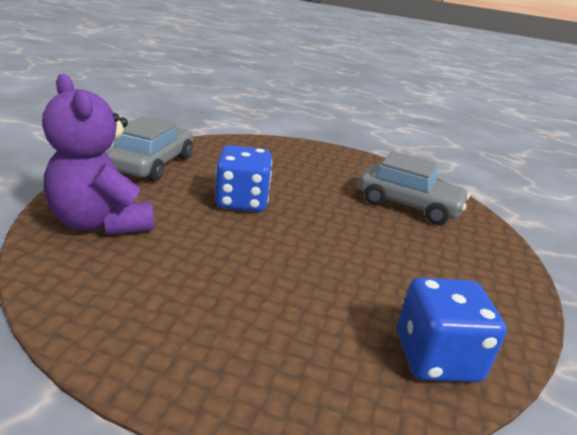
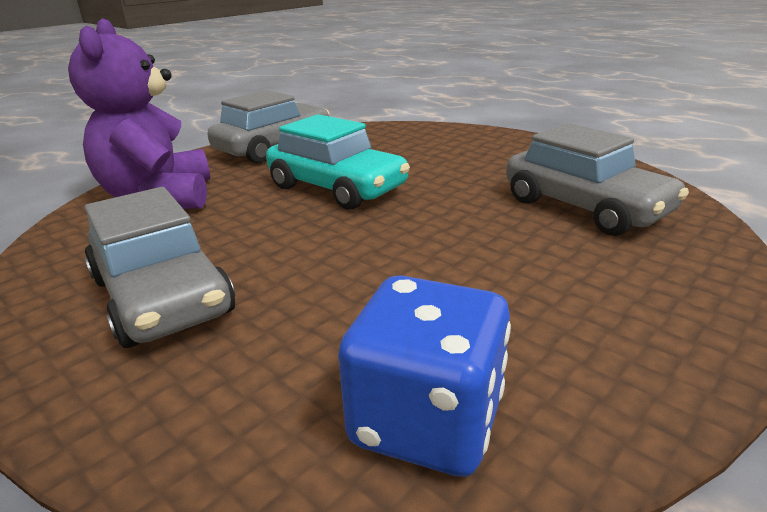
camera: 30 degrees right, 0 degrees up
(201, 310) = (162, 296): none -> grey car
(242, 201) = (337, 188): blue dice -> turquoise car

